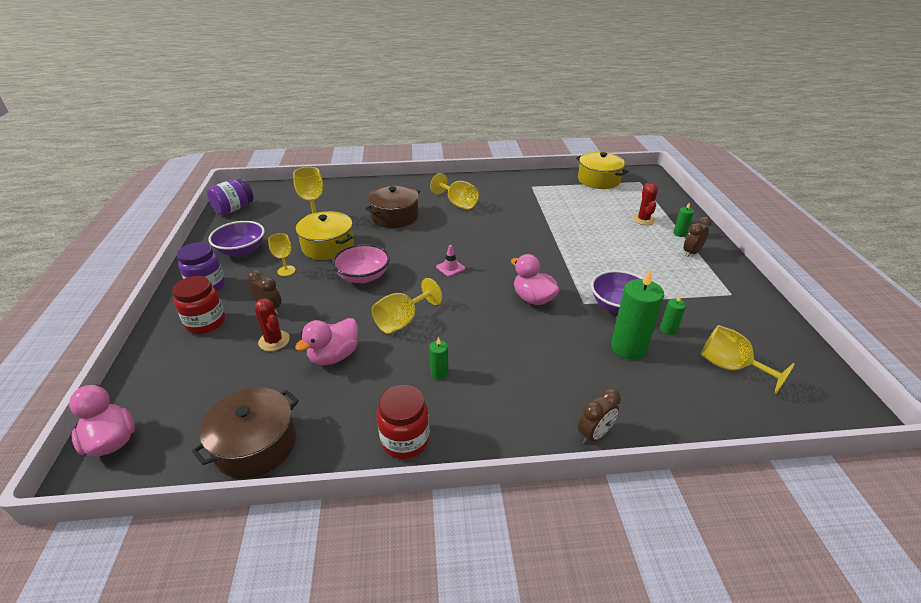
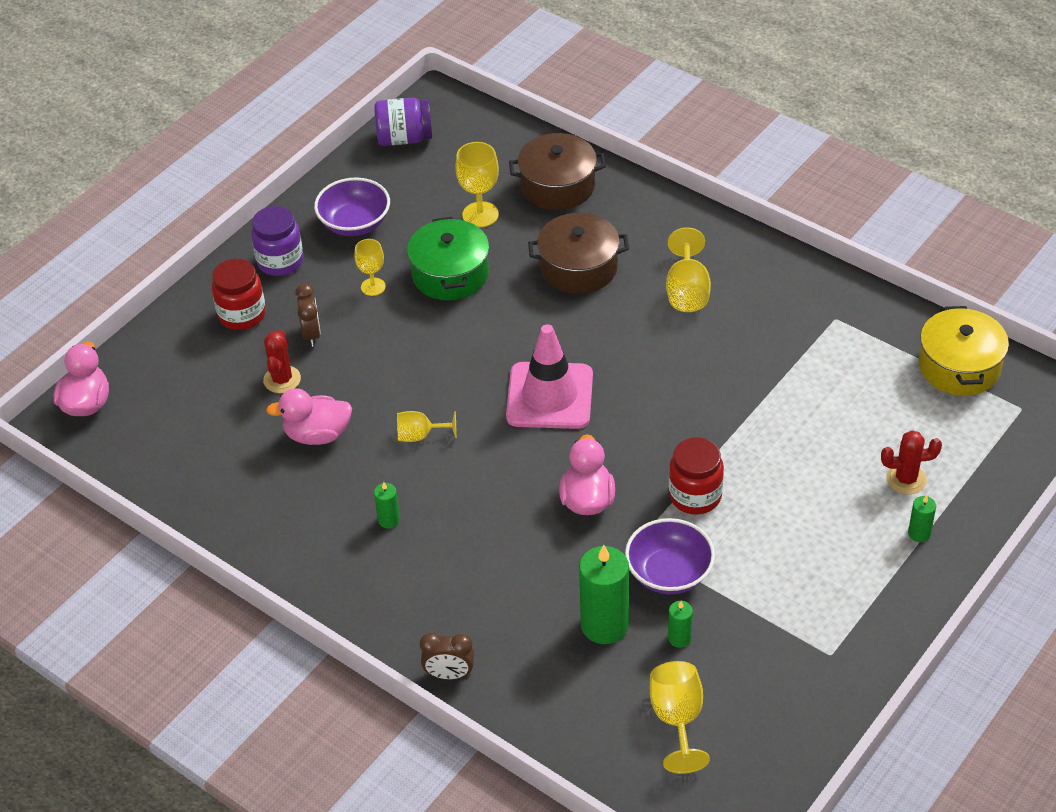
camera: 45 degrees right, 10 degrees up
(255, 444) = (181, 482): brown pot -> brown pot (558, 186)
(328, 246) = (450, 274): yellow pot -> green pot
(363, 276) = (443, 347): pink bowl -> none
(402, 321) = (420, 435): yellow goblet -> yellow goblet, size x0.66
(405, 440) = (292, 562): red jar -> red jar (695, 496)
(450, 268) = (549, 396): pink traffic cone -> pink traffic cone, size x2.45
(643, 220) = (906, 479): red cactus -> red cactus turned 45 degrees clockwise
(691, 253) = (882, 571): brown clock -> none

